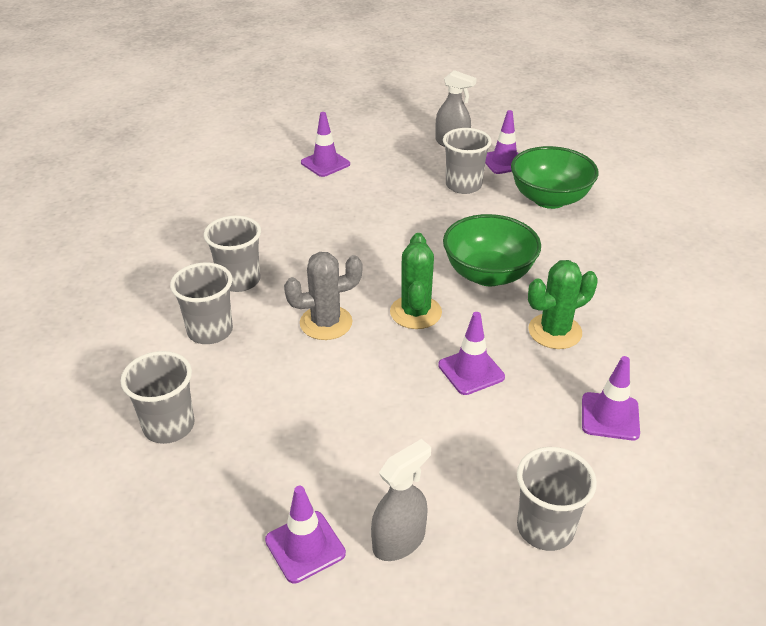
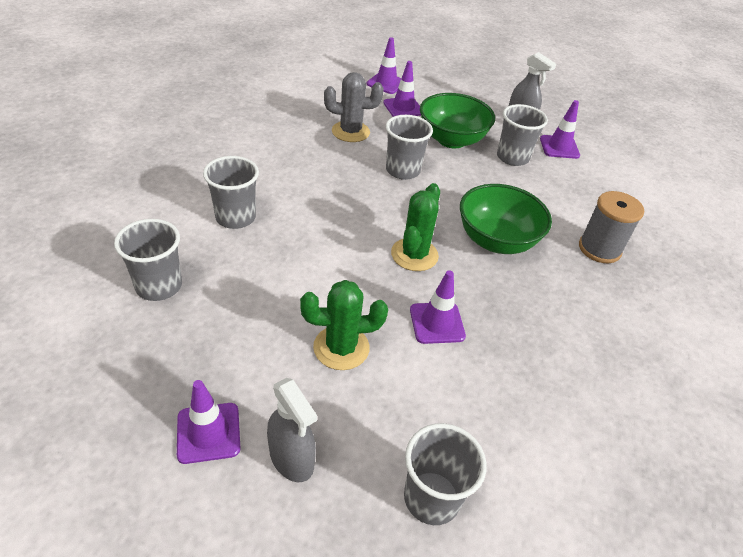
camera: 15 degrees right, 5 degrees up
(239, 280) = (281, 183): grey cup -> grey cup (402, 170)
(326, 323) = (333, 240): grey cactus -> grey cactus (350, 132)
(399, 541) = (291, 458): grey spray bottle -> grey spray bottle turned 75 degrees clockwise
(549, 199) = (585, 190): green bowl -> green bowl (451, 140)
(555, 331) = (532, 311): green cactus -> green cactus (341, 348)
(588, 252) = (599, 249): none -> grey spool
(610, 416) = (547, 410): purple traffic cone -> purple traffic cone (386, 83)

